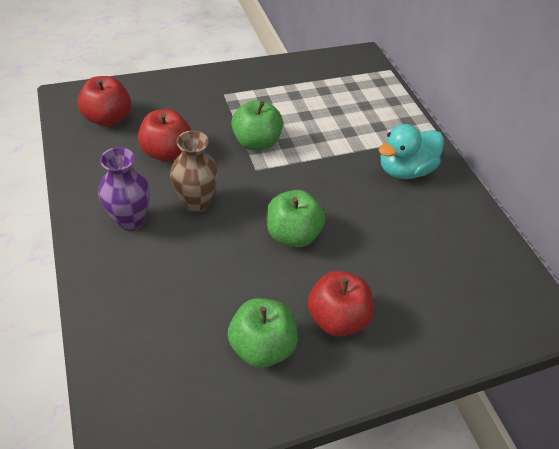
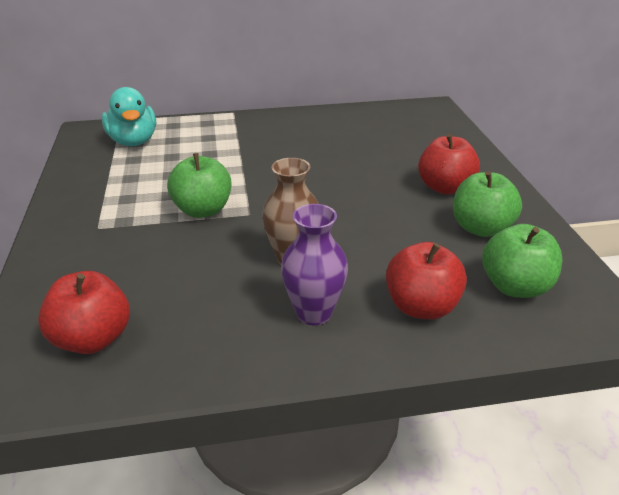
camera: 75 degrees left, 15 degrees down
(167, 152) = (195, 280): red apple -> red apple (421, 307)
(292, 234) = (348, 200): green apple -> green apple (515, 286)
(404, 169) = (274, 134): turquoise duck -> turquoise duck (133, 141)

